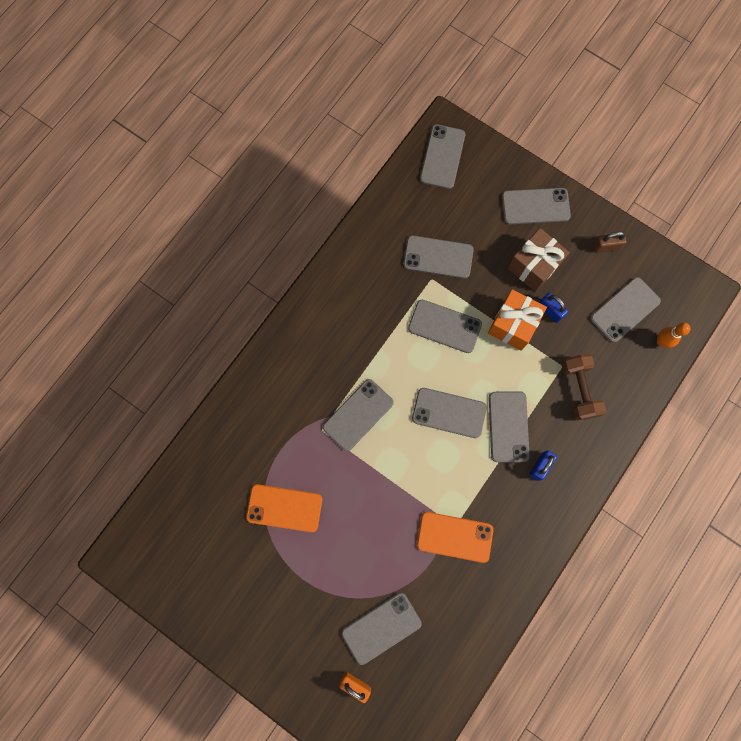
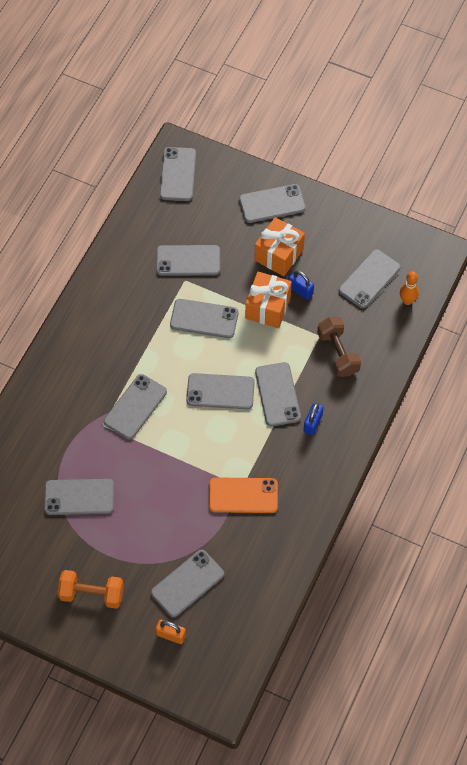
camera: 10 degrees left, 15 degrees down
(280, 621) = (92, 594): none -> orange dumbbell
(284, 508) = (79, 497): orange phone -> grey phone
(533, 266) = (279, 255): brown gift -> orange gift
(605, 247) = (343, 228): brown padlock -> none

